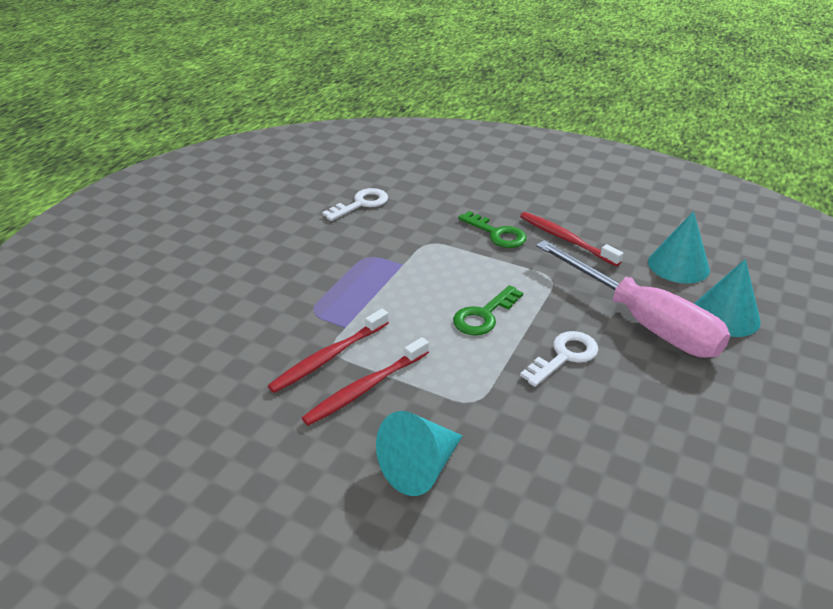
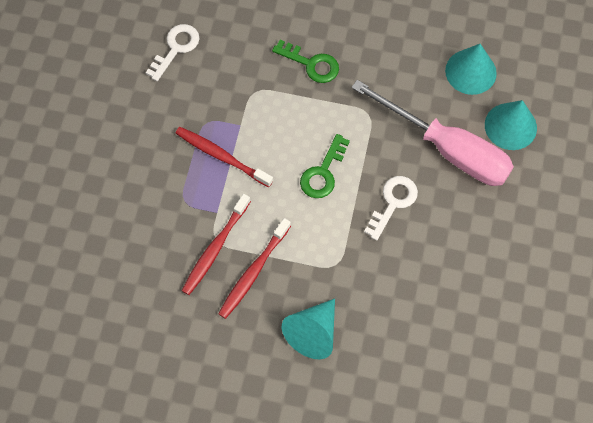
camera: 15 degrees left, 30 degrees up
(565, 239) = (372, 57): red toothbrush -> red toothbrush (221, 156)

